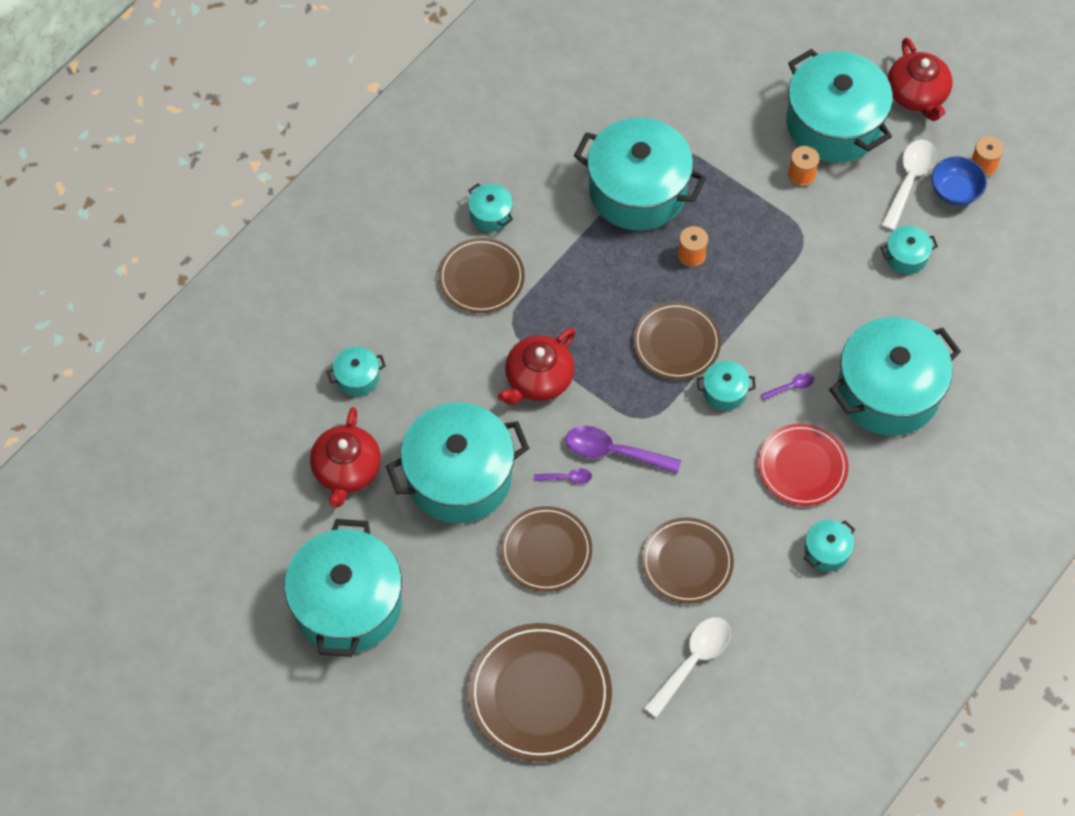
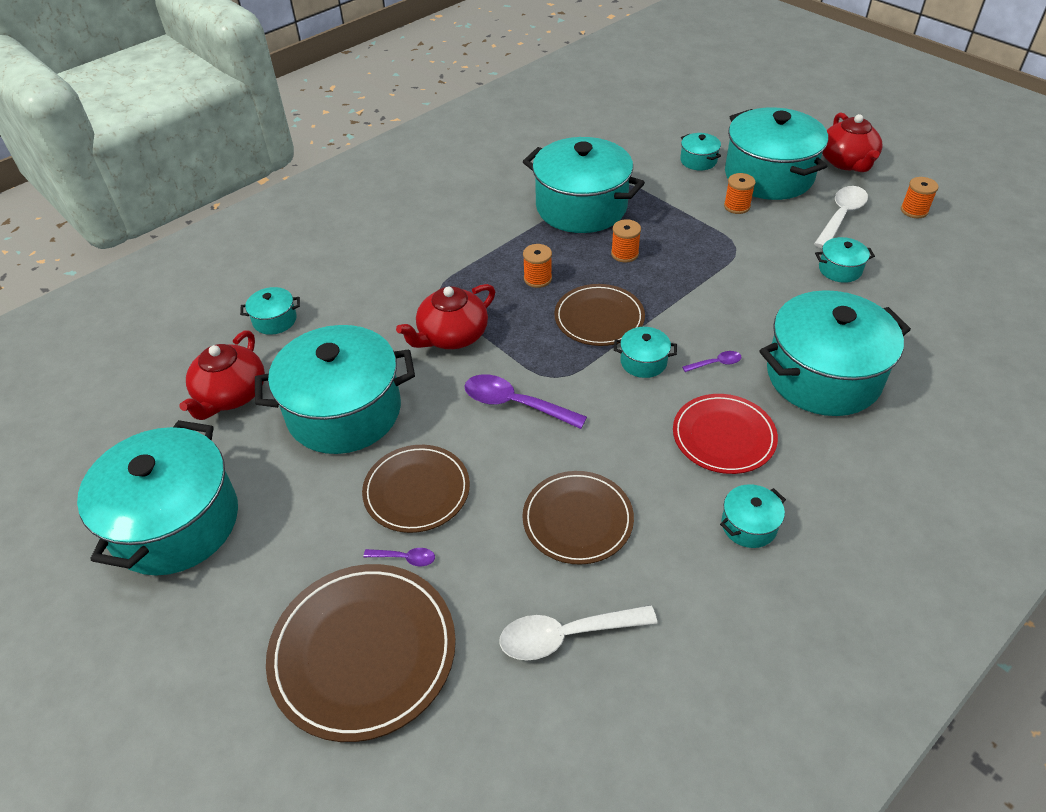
camera: 10 degrees right, 15 degrees down
(481, 278) = (420, 256): brown plate -> none
(490, 214) = (443, 214): turquoise pot -> turquoise pot (698, 161)
(567, 478) = (459, 423): purple spoon -> purple spoon (405, 558)
(608, 297) = (537, 279): none -> orange spool
(692, 662) = (566, 635): white spoon -> white spoon turned 150 degrees counterclockwise
(955, 192) = (887, 227): blue bowl -> none

